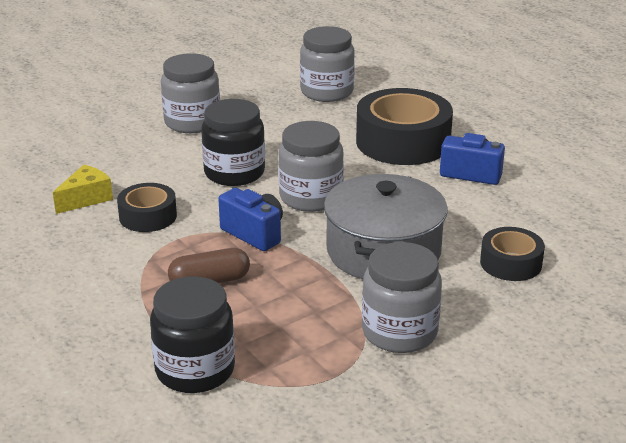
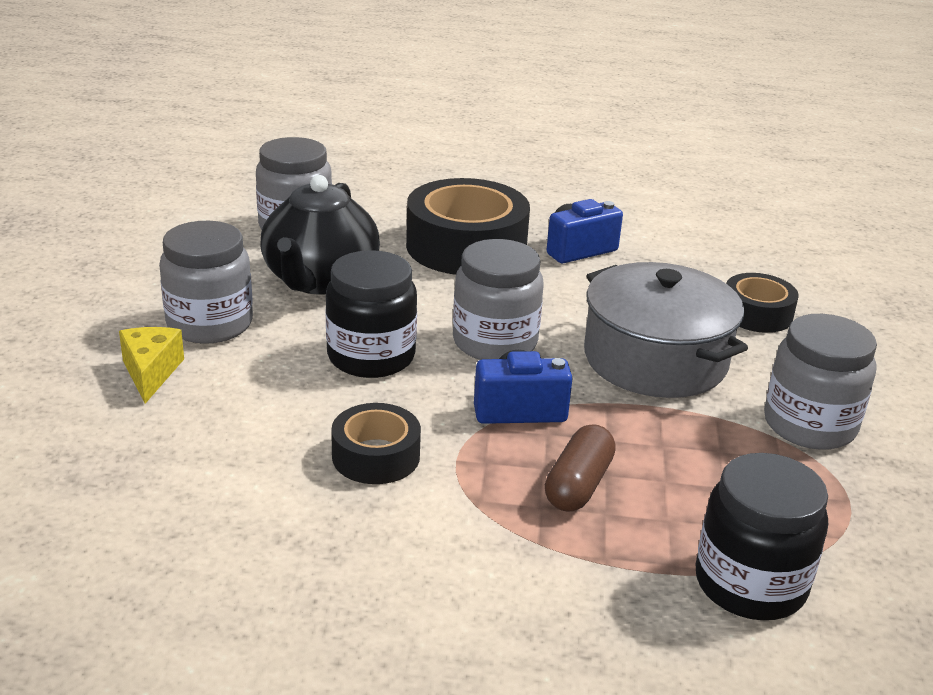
camera: 50 degrees left, 0 degrees up
(86, 199) = (260, 479): yellow cheese -> yellow cheese (151, 372)
(284, 124) = (320, 280): none -> black teapot

